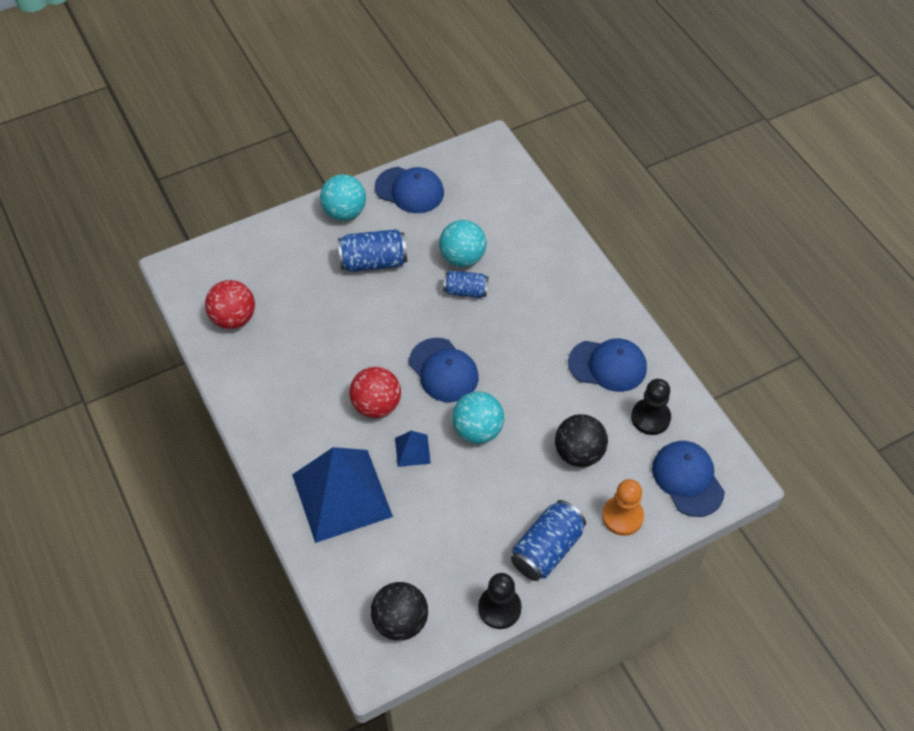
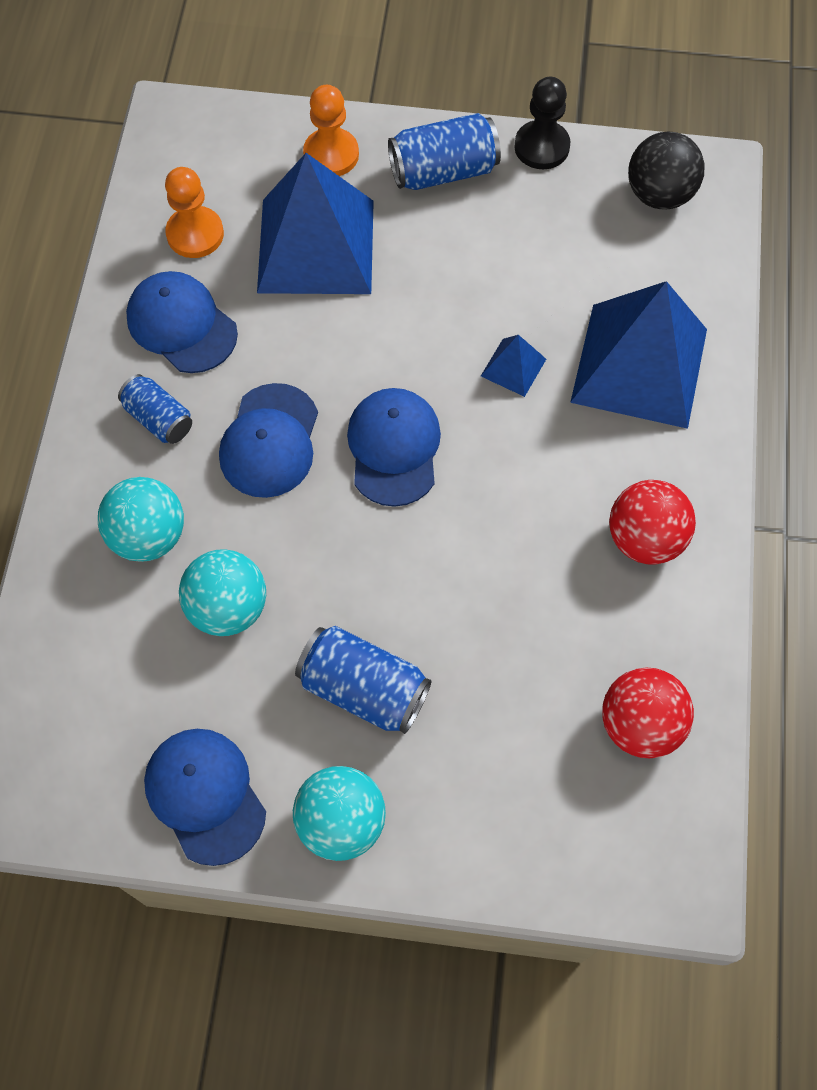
camera: 145 degrees left, 10 degrees up
(376, 405) = (518, 454): red ball -> red ball (645, 538)
(465, 291) = (269, 548): blue can -> blue can (159, 419)
(477, 430) = (413, 343): turquoise ball -> turquoise ball (148, 536)
(579, 453) = (316, 246): black ball -> blue pyramid
(650, 418) = (195, 234): black pawn -> orange pawn
(687, 479) = (223, 148): blue cap -> blue cap (270, 441)

